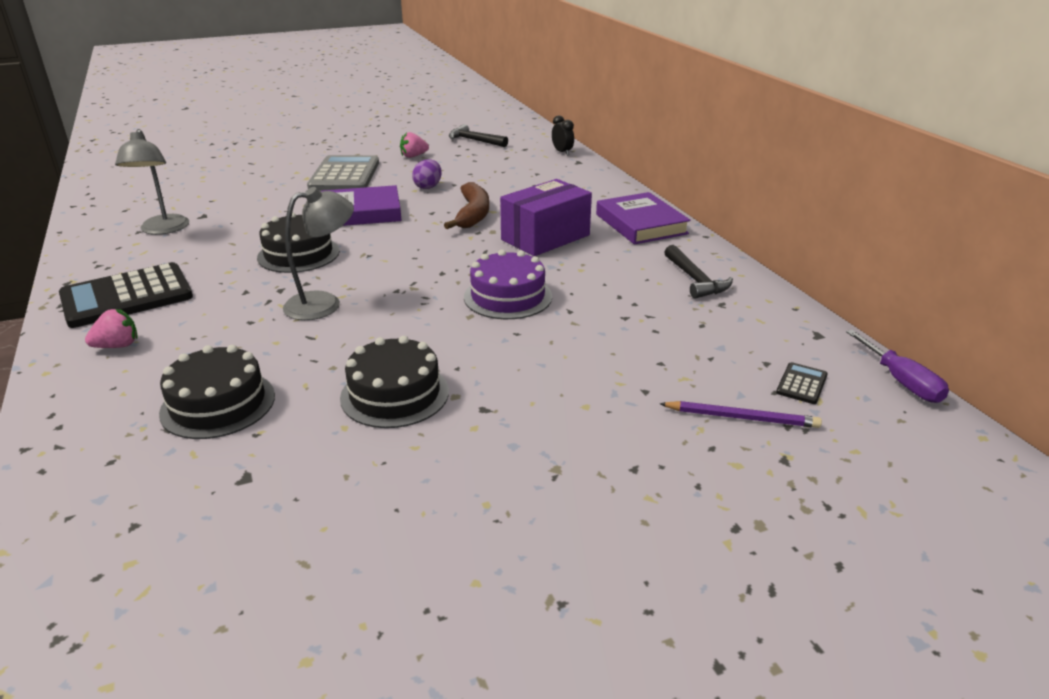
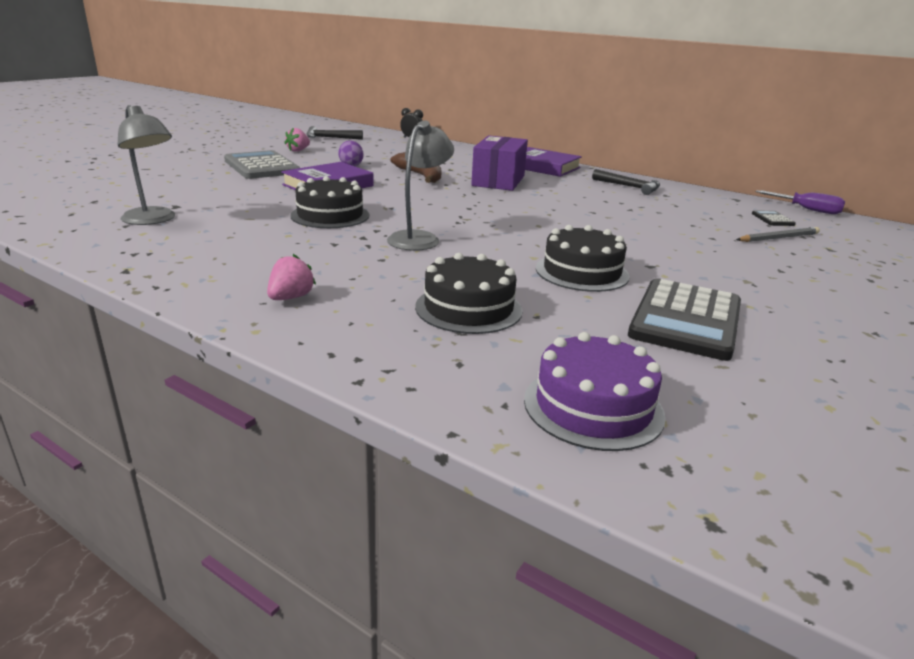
camera: 35 degrees left, 5 degrees down
(127, 296) = (221, 267): black calculator -> black calculator (685, 320)
(508, 296) = (541, 212): purple cake -> purple cake (593, 407)
(741, 417) = (778, 238): purple pencil -> grey pencil

